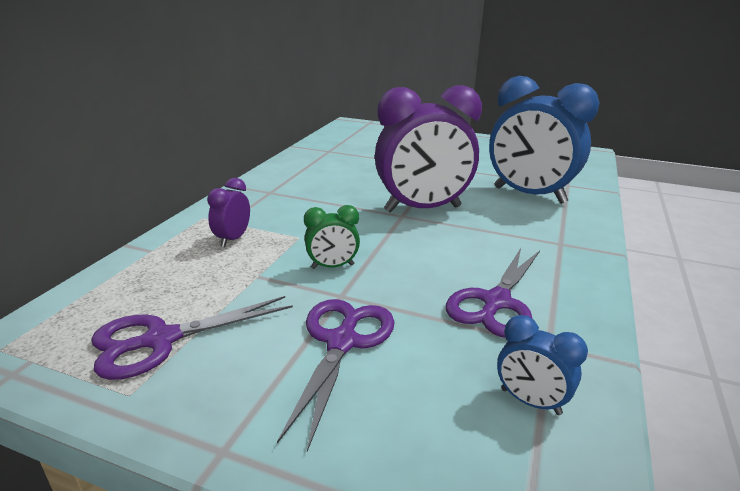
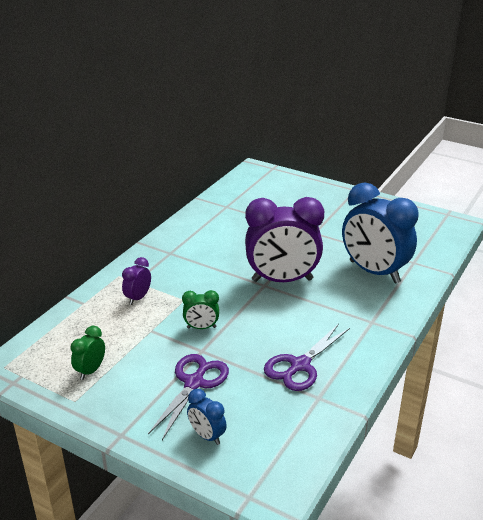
camera: 10 degrees right, 5 degrees up
(161, 340) = (90, 370): purple scissors -> green clock
(530, 401) = (289, 429): blue clock -> blue clock (207, 436)

